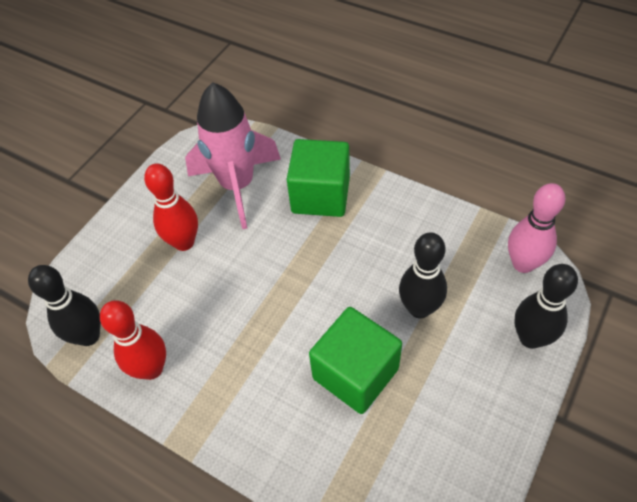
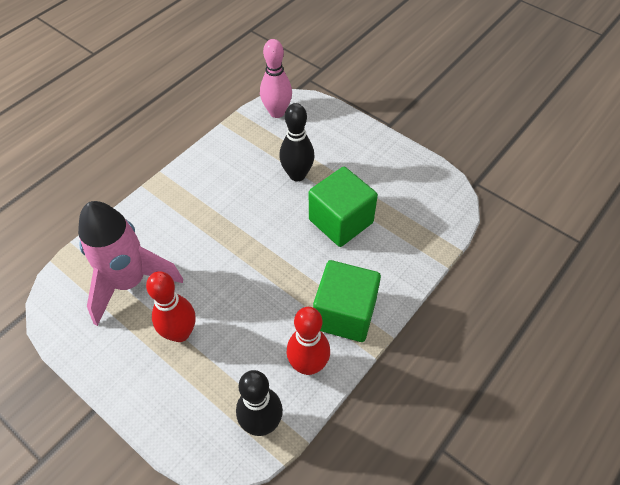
camera: 85 degrees left, 0 degrees up
(320, 195) = (168, 219): green cube -> green cube (344, 314)
(530, 338) = (334, 123): black bowling pin -> none

